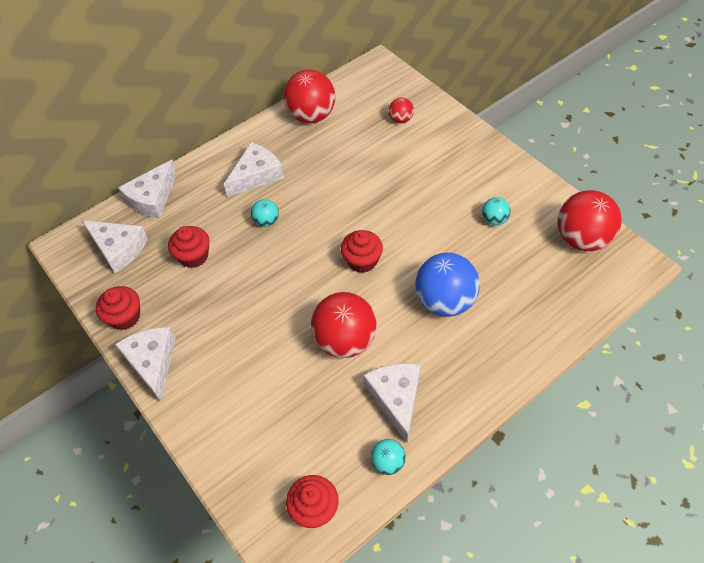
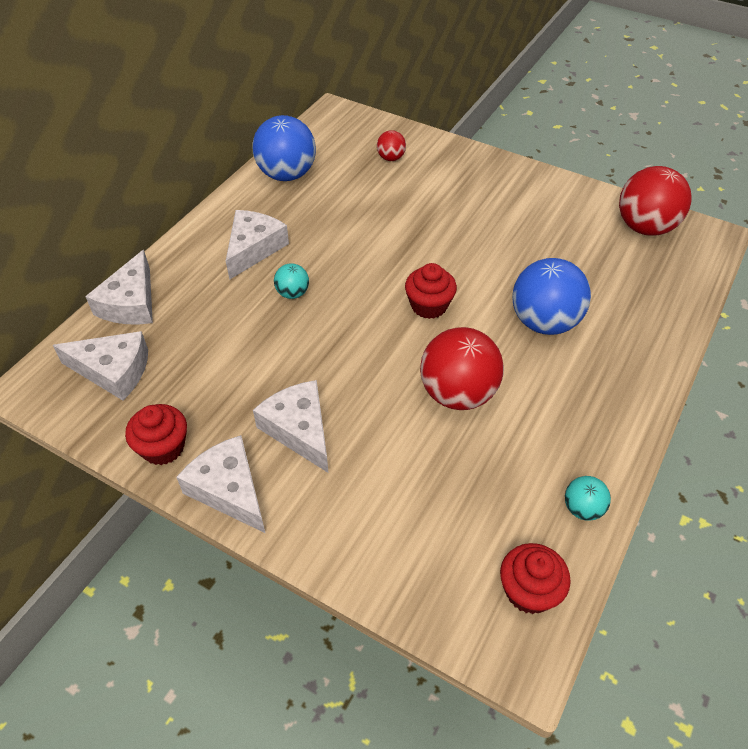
camera: 25 degrees left, 5 degrees down
(194, 256) = (220, 353): red cupcake -> none
(312, 116) = (287, 175): red ball -> blue ball
(396, 398) = (551, 437): white cheese -> white cheese (299, 429)
(494, 220) = (547, 231): turquoise ball -> none

